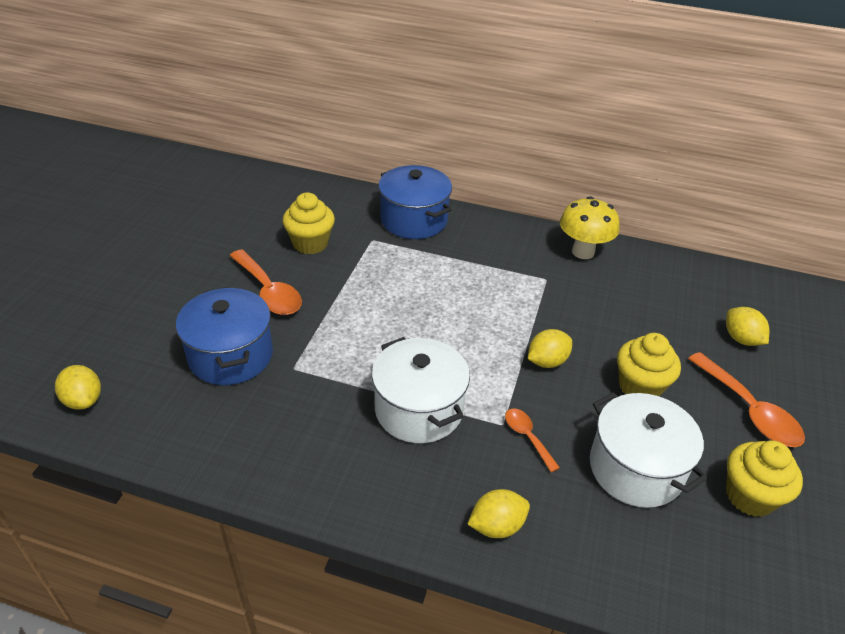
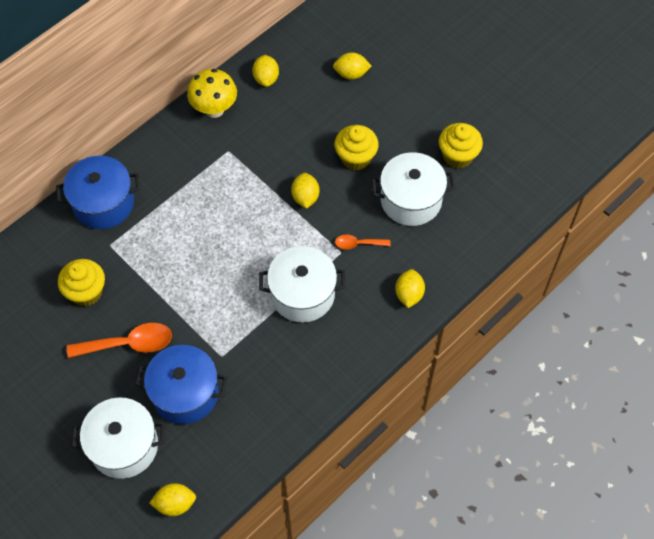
camera: 60 degrees left, 20 degrees up
(145, 332) = (124, 446): none -> white pot
(657, 274) = (266, 78): none -> yellow lemon
(748, 410) = (405, 112): orange spoon -> none

